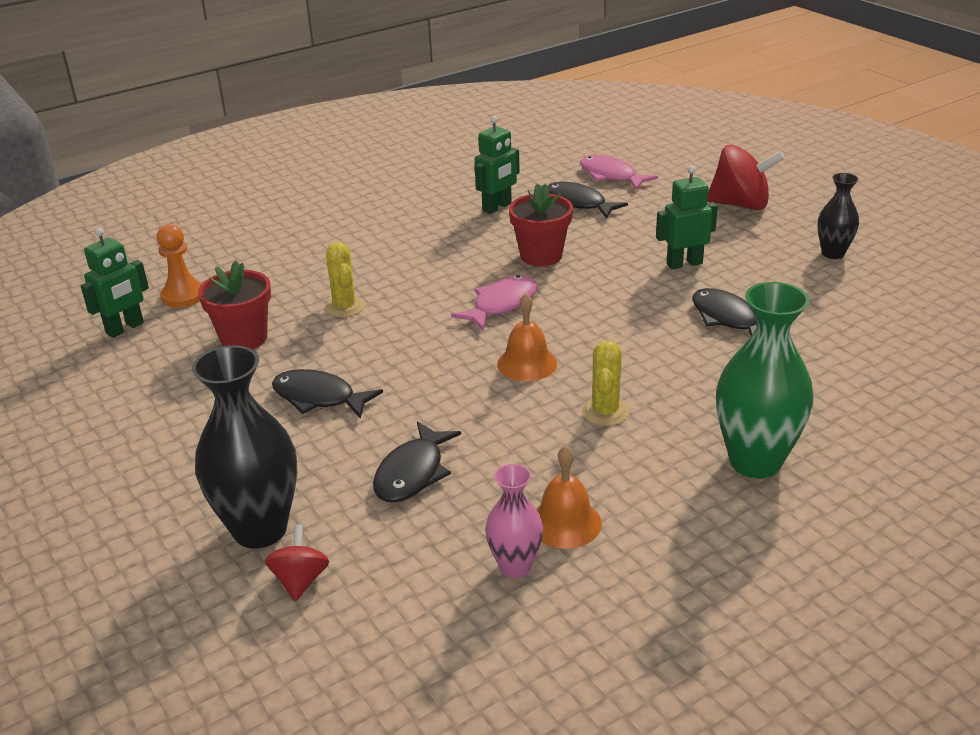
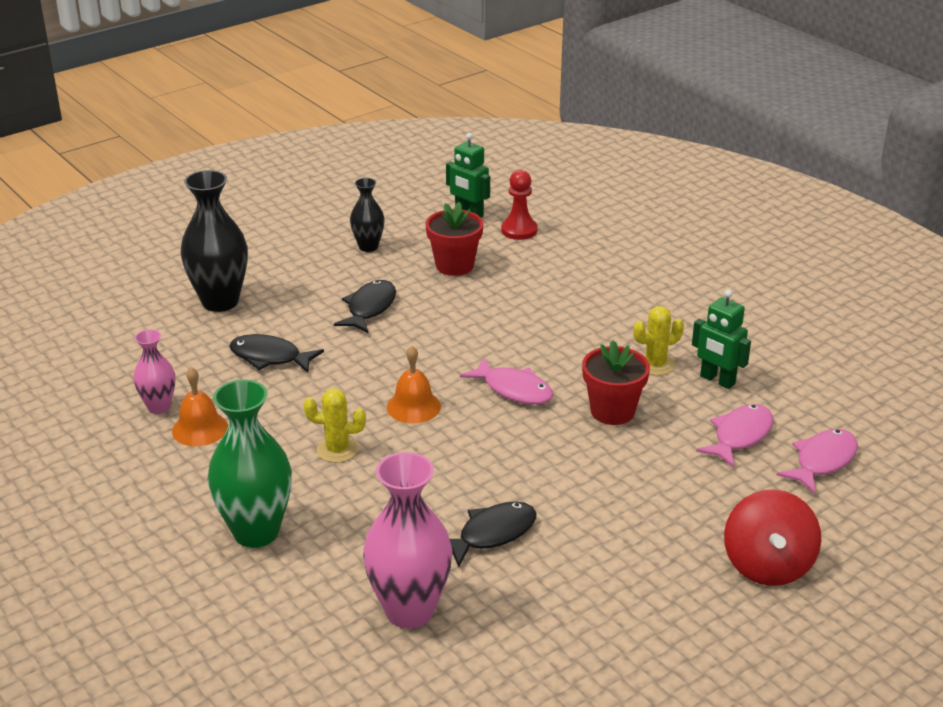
camera: 85 degrees right, 0 degrees up
(183, 296) = (519, 230): orange pawn -> red pawn
(300, 580) = (167, 322): red spinning top -> none
(344, 307) = (505, 306): yellow cactus -> yellow cactus (655, 365)
(578, 203) = (740, 436): black fish -> pink fish
(684, 264) = (607, 509): green robot -> none
(833, 253) = (648, 634): black vase -> black vase (368, 247)
(845, 362) = (409, 611): none -> pink vase

